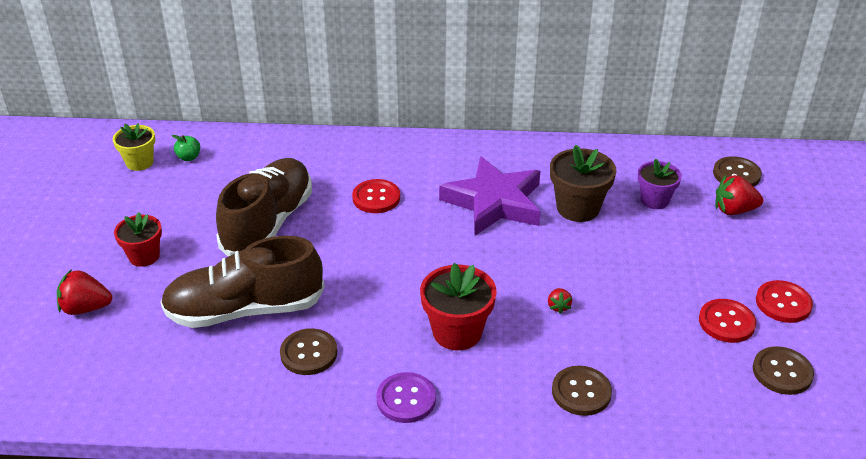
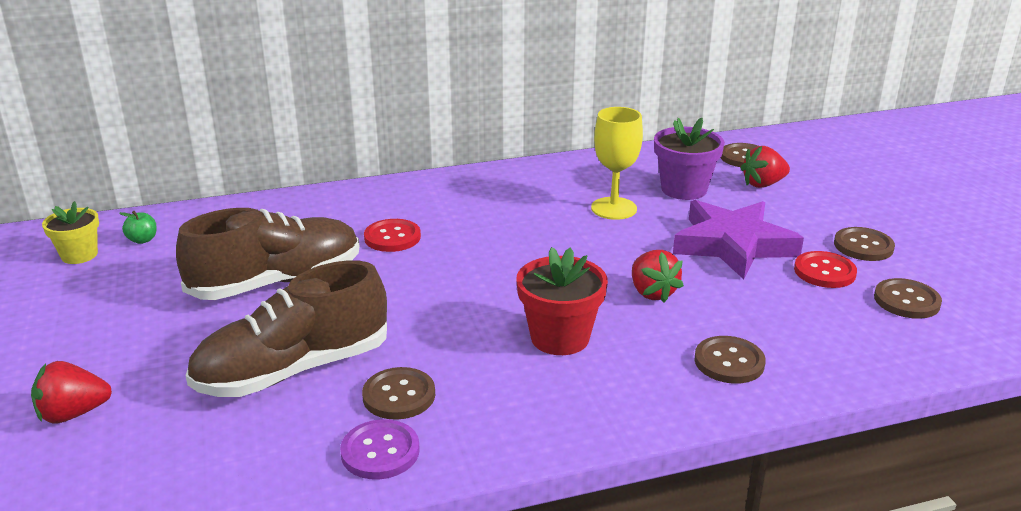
camera: 20 degrees left, 10 degrees down
(144, 256) = (130, 344): red flower pot -> none
(268, 223) = (277, 282): brown shoe -> brown shoe turned 60 degrees clockwise
(406, 399) = (543, 413): purple button -> purple button (380, 452)
(494, 202) = (524, 219): purple star -> purple star (733, 245)
(558, 306) = (652, 293): red strawberry -> red strawberry, size x1.83
(578, 208) = (614, 208): brown flower pot -> yellow goblet
(654, 200) = (684, 189): purple flower pot -> purple flower pot, size x1.50
(783, 303) = (863, 246): red button -> brown button

